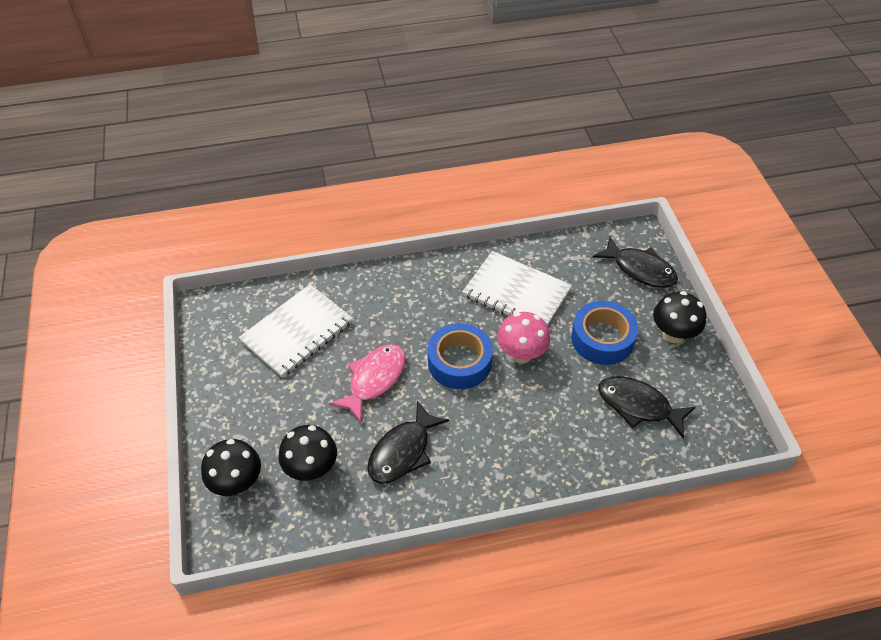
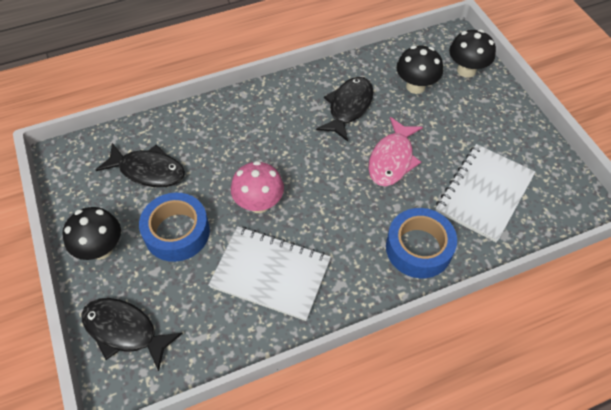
camera: 170 degrees right, 5 degrees up
(459, 362) = (318, 187): blue tape -> blue tape (418, 248)

